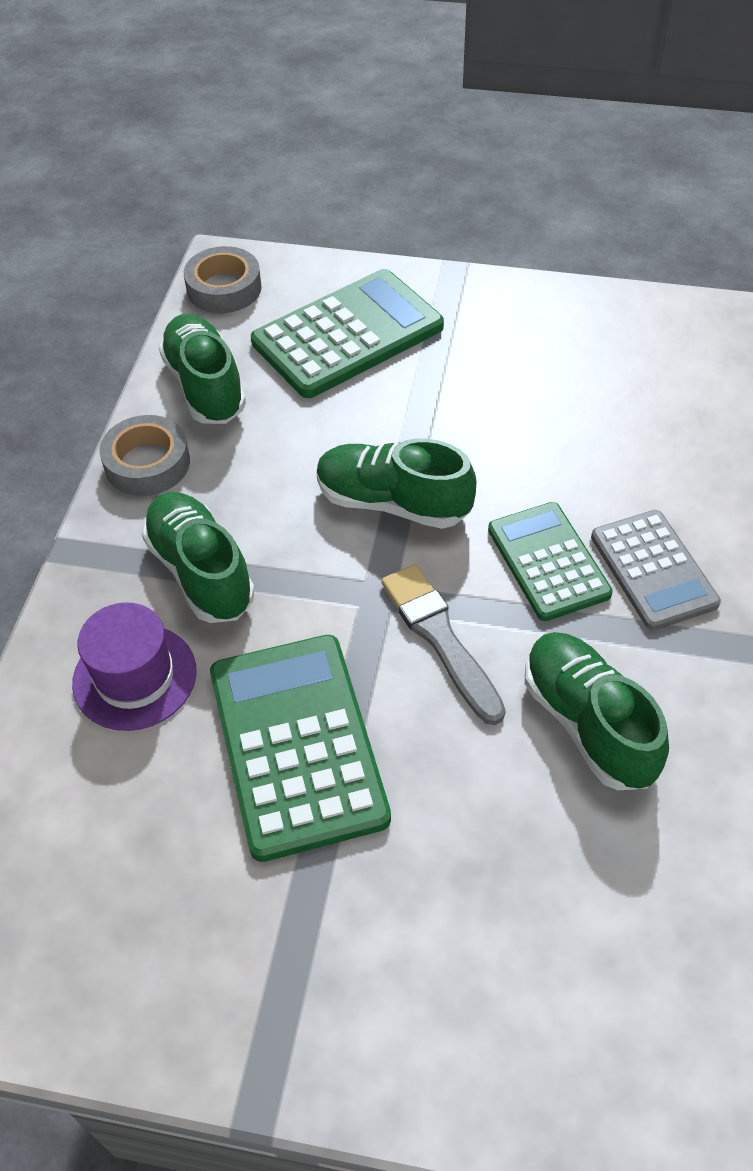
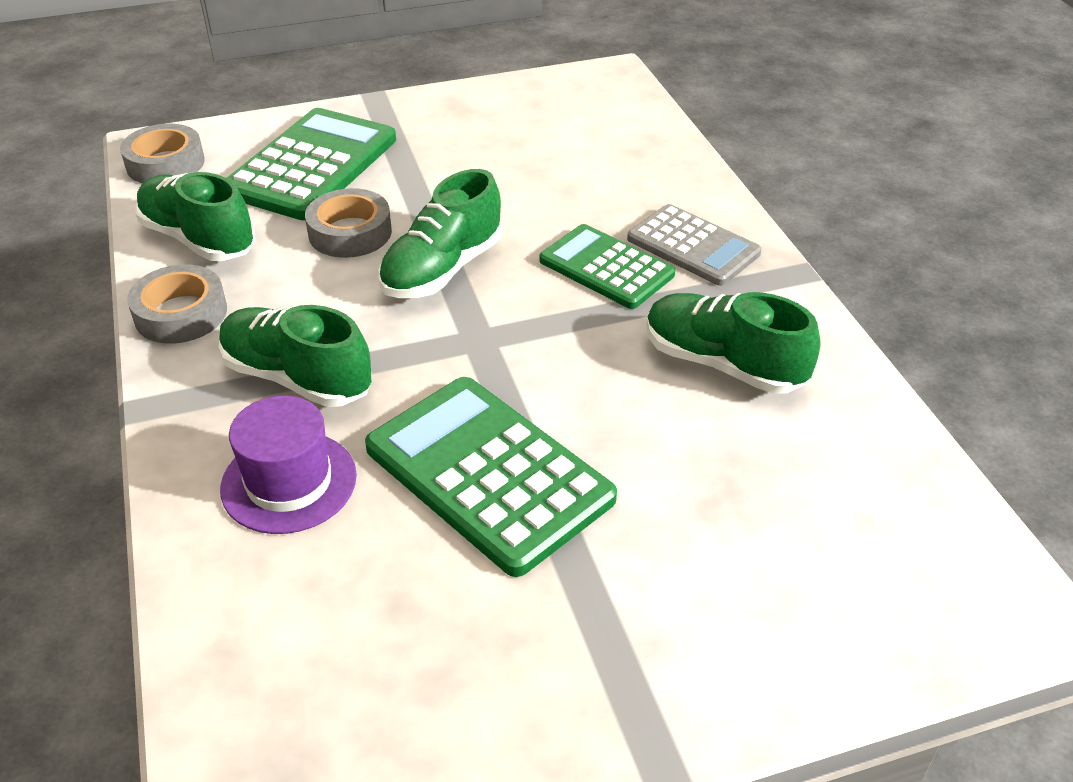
camera: 30 degrees left, 10 degrees down
(336, 427) = (350, 232): none -> grey tape
(393, 503) = (442, 269): green shoe -> green shoe turned 45 degrees counterclockwise
(440, 638) = (557, 350): grey brush -> none

